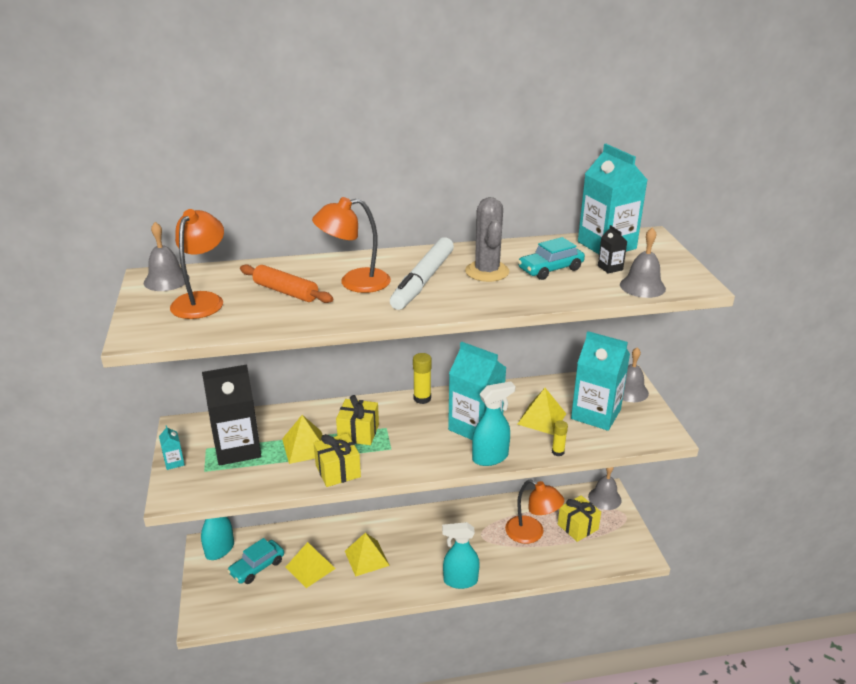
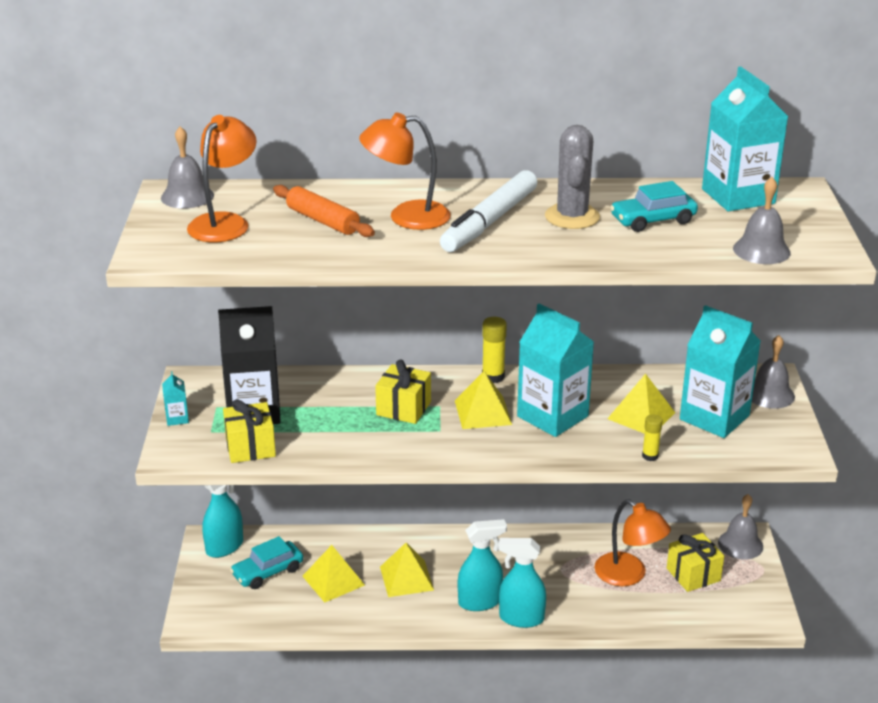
camera: 10 degrees right, 0 degrees up
(305, 447) = (335, 417): yellow pyramid -> yellow pyramid (483, 412)
(338, 471) = (369, 448): yellow gift -> yellow gift (250, 447)
(490, 457) = (562, 453): turquoise spray bottle -> turquoise spray bottle (480, 602)
(610, 268) = (730, 224): black carton -> none

